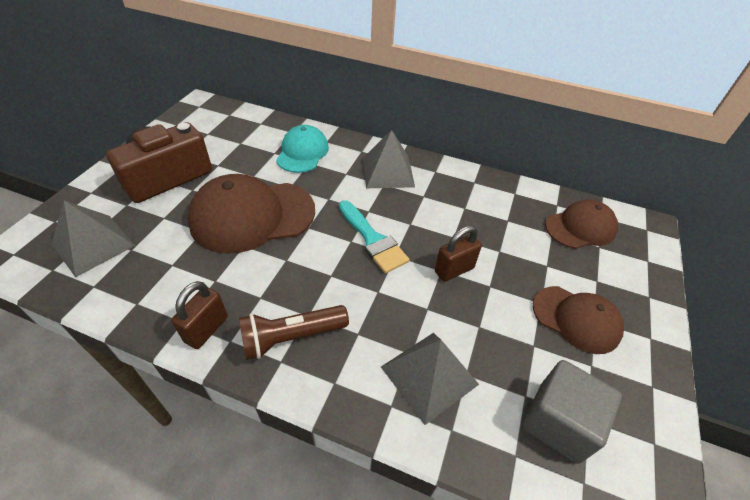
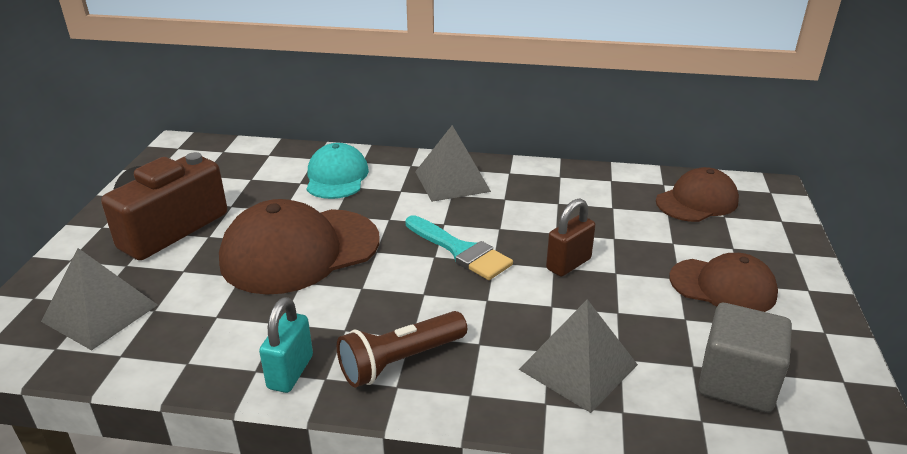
camera: 10 degrees left, 15 degrees down
(206, 329) = (290, 372): brown padlock -> turquoise padlock

